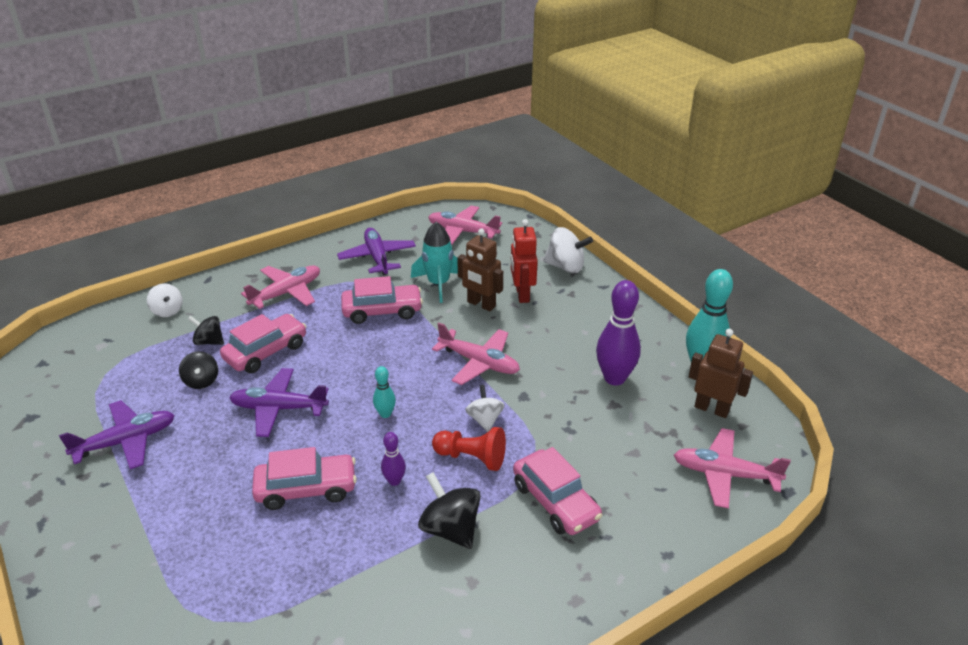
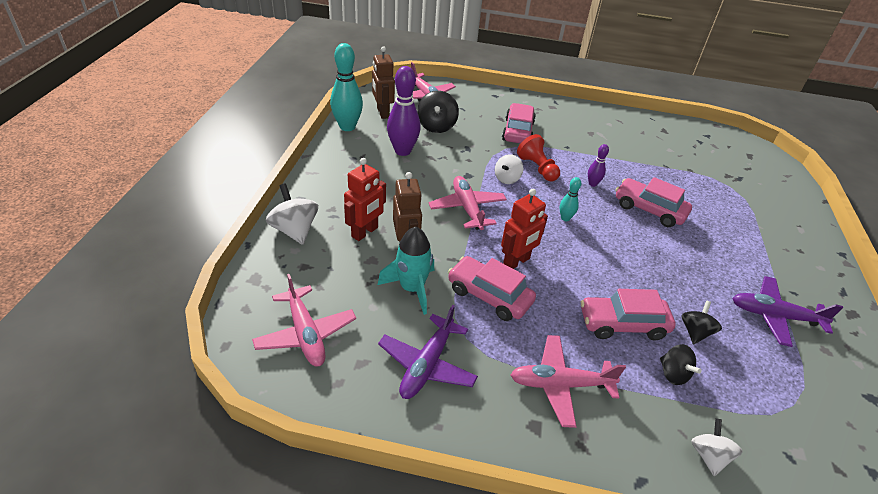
camera: 140 degrees left, 5 degrees up
(278, 408) = (639, 268): purple plane -> none
(388, 346) = (516, 262): none -> red robot
(450, 529) = (582, 151): black spinning top -> black spinning top (436, 126)

